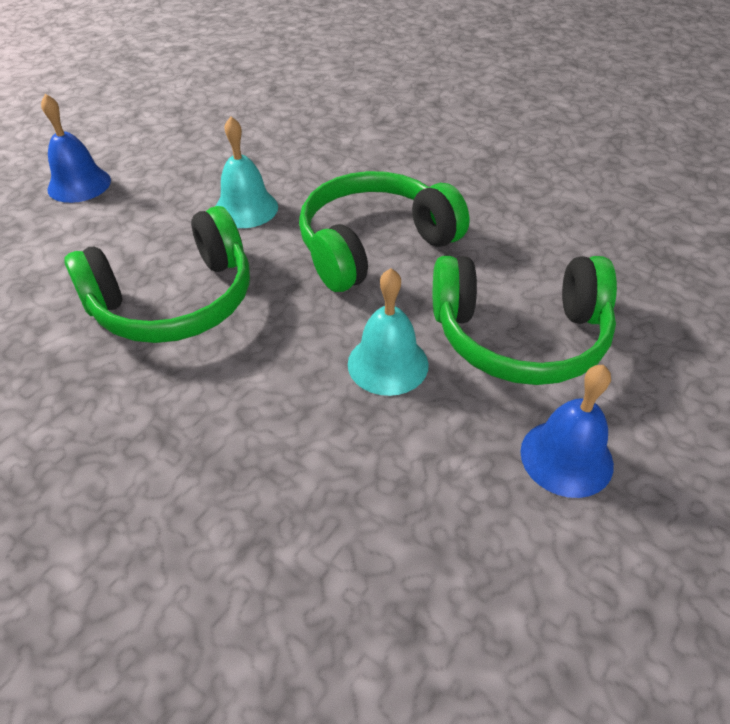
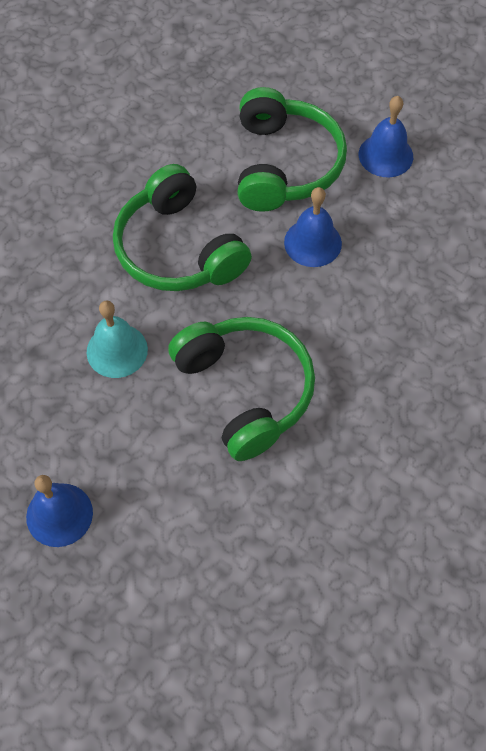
camera: 90 degrees left, 15 degrees up
(388, 364) = (312, 242): turquoise bell -> blue bell

